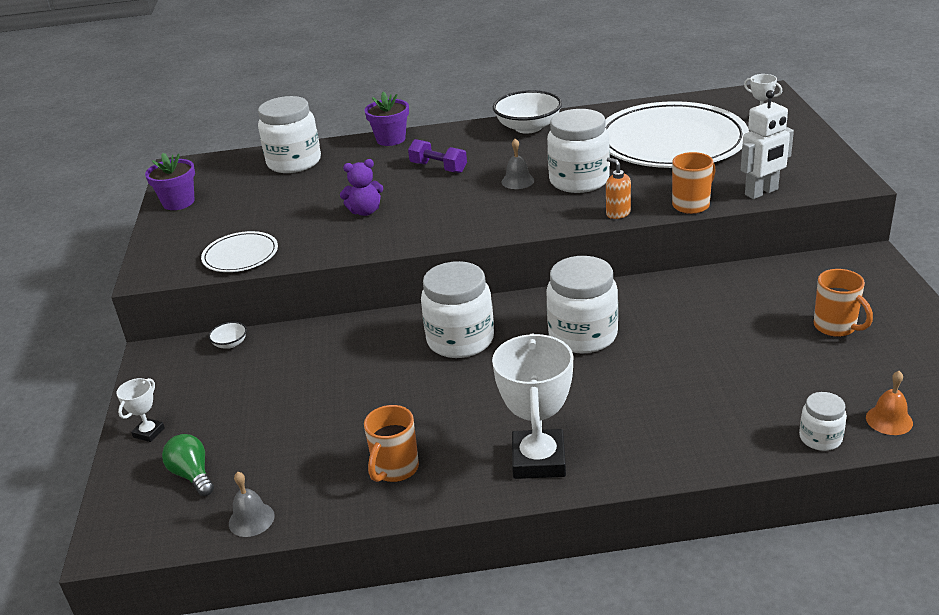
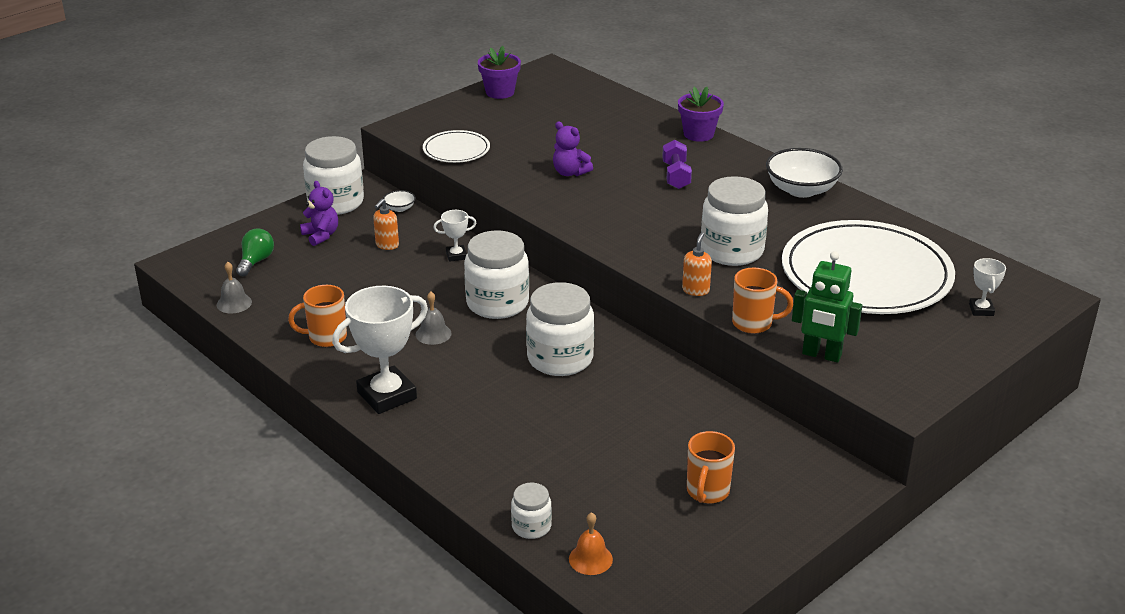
camera: 50 degrees right, 0 degrees up
(149, 432) = (281, 225): white trophy -> white trophy (456, 255)
(207, 411) = (321, 235): none -> purple teddy bear
(283, 373) = (387, 245): none -> orange soap dispenser
(294, 162) = (610, 110): white jar -> white jar (336, 202)
(517, 181) = (696, 221): grey bell -> grey bell (433, 334)
(761, 192) = (821, 355): white robot -> green robot

